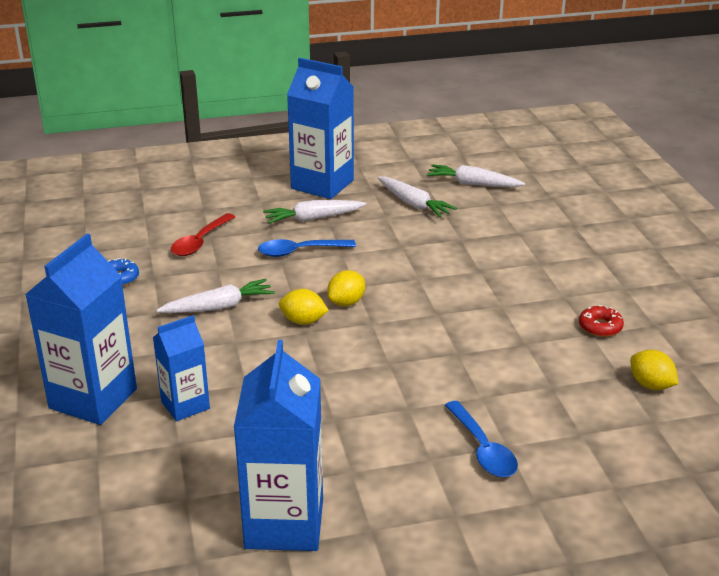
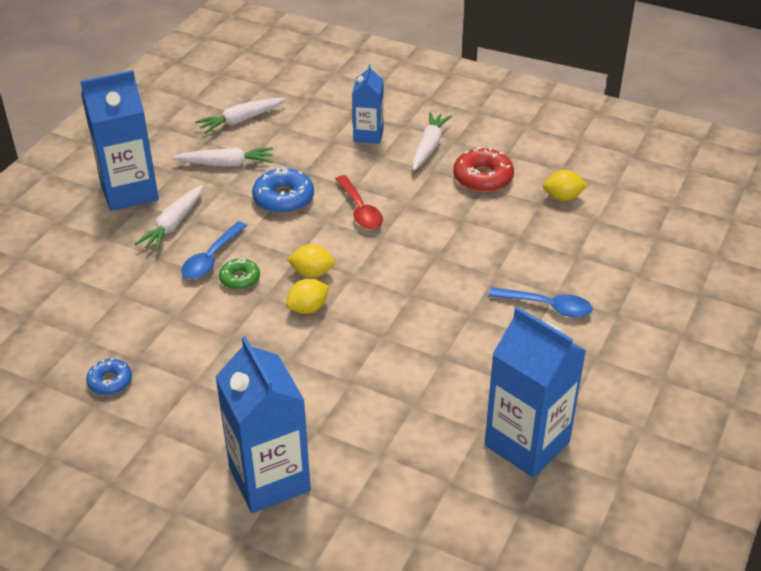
camera: 50 degrees left, 10 degrees up
(185, 405) = (339, 428): blue carton -> blue carton (368, 135)
(200, 242) = (119, 305): red spoon -> red spoon (360, 210)
(219, 307) = (231, 343): white carrot -> white carrot (429, 147)
(294, 274) = (240, 279): none -> green donut
(346, 302) = (312, 273): yellow lemon -> yellow lemon turned 75 degrees counterclockwise
(413, 246) = (283, 198): none -> blue donut
(600, 327) = (483, 178): red donut -> red donut, size x1.64

